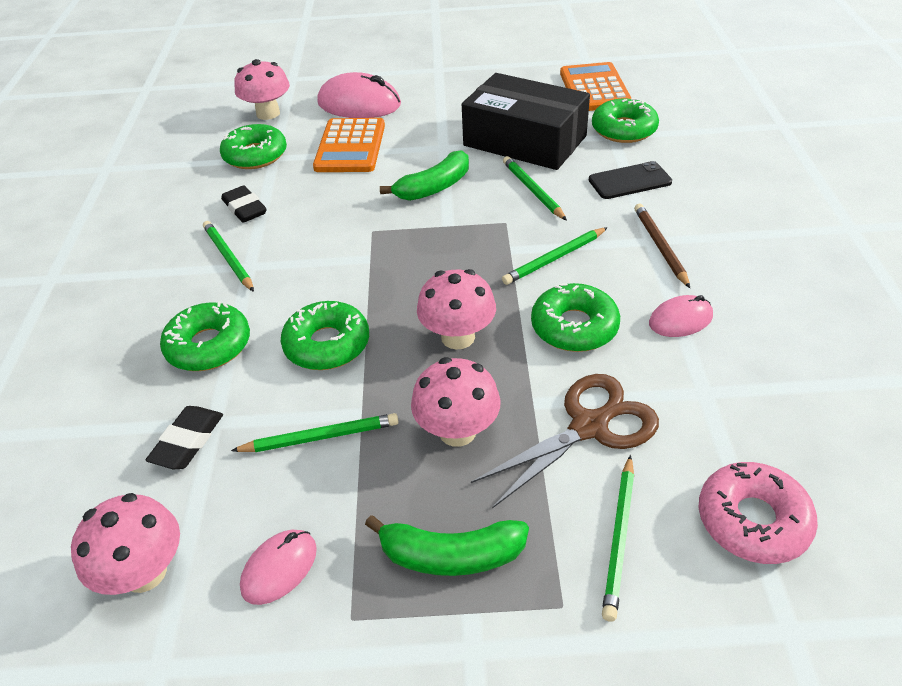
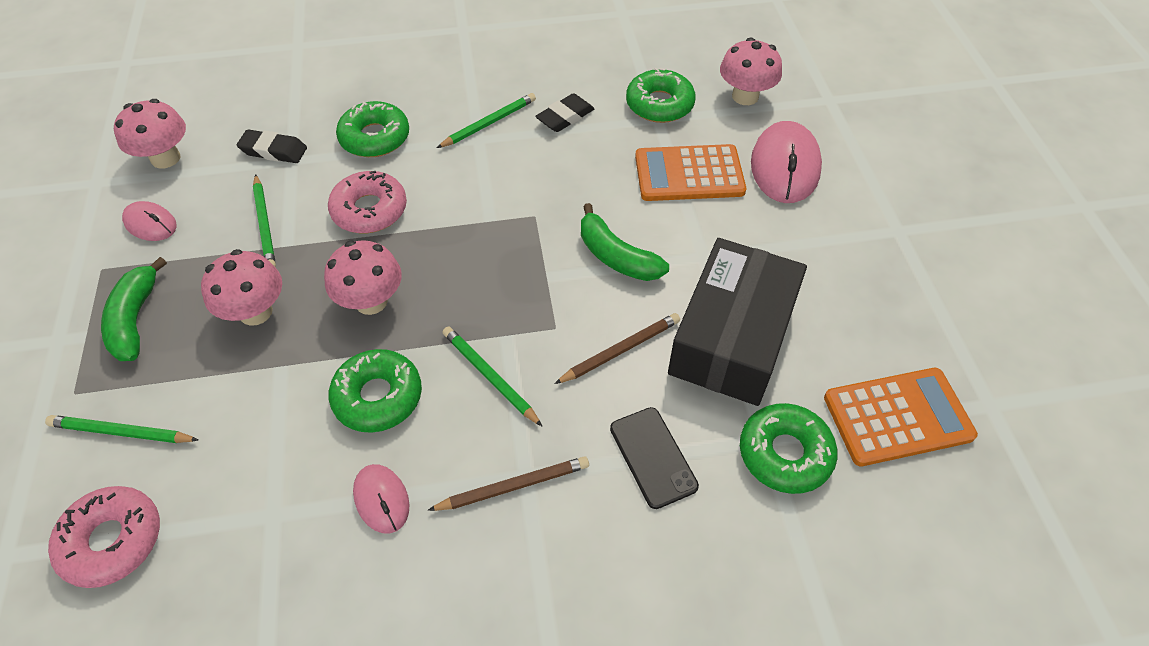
camera: 80 degrees right, 10 degrees up
(327, 344) = (369, 210): green donut -> pink donut
(533, 190) = (620, 350): green pencil -> brown pencil
(590, 426) = (244, 411): brown scissors -> none

